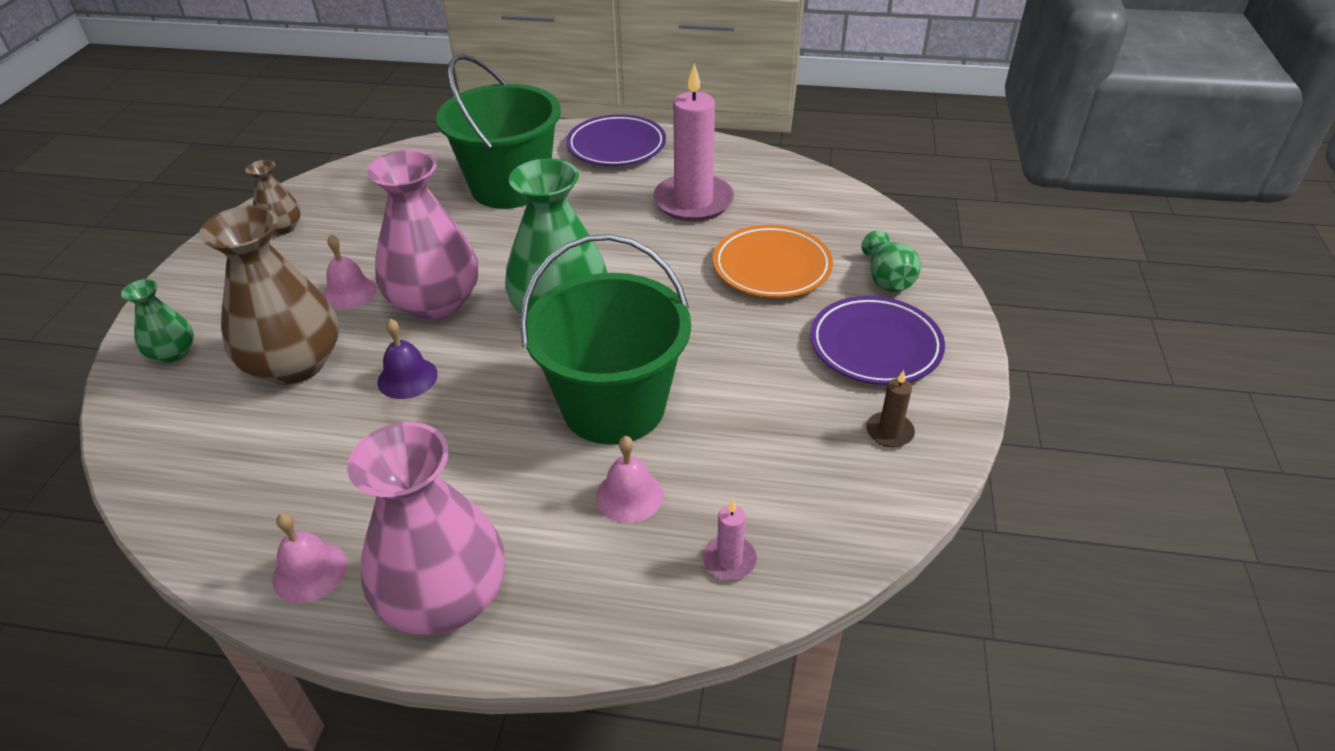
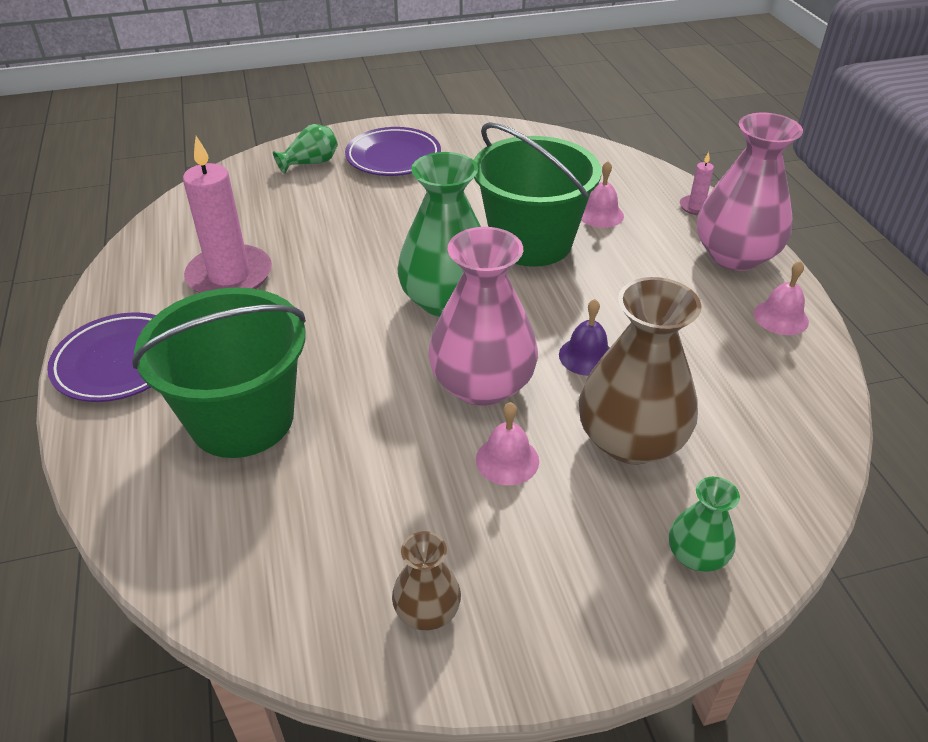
camera: 115 degrees left, 0 degrees up
(729, 560) = (612, 172): pink candle -> pink candle (696, 207)
(771, 267) = (321, 212): orange plate -> none
(889, 432) = (472, 142): brown candle -> none

